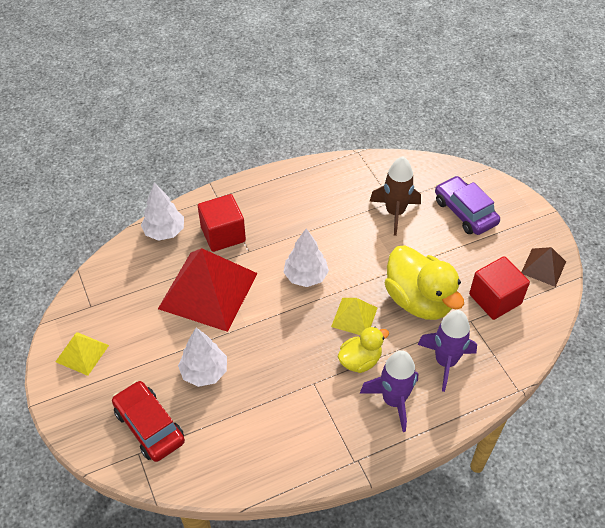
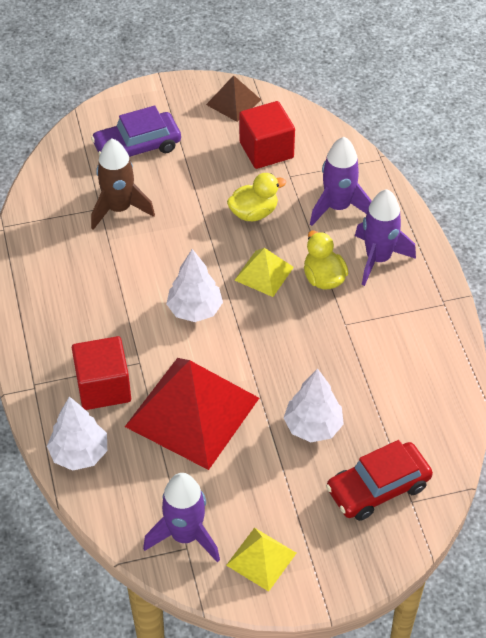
camera: 80 degrees left, 0 degrees up
(100, 303) = (185, 536): none -> purple rocket
(419, 300) = (254, 213): yellow duck -> yellow duck, size x0.56

